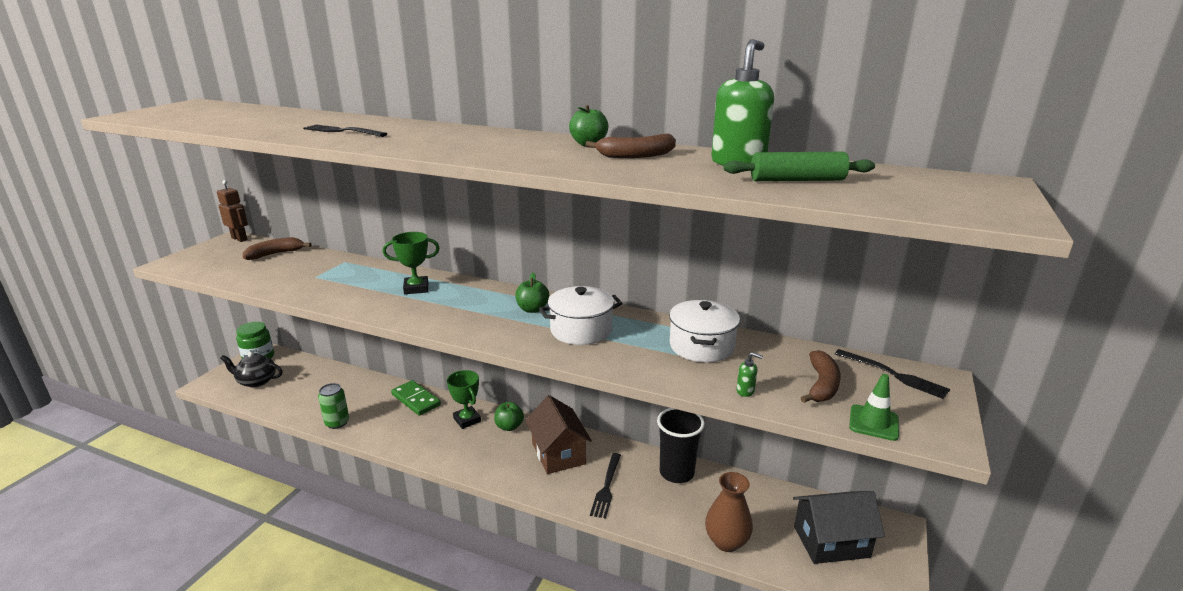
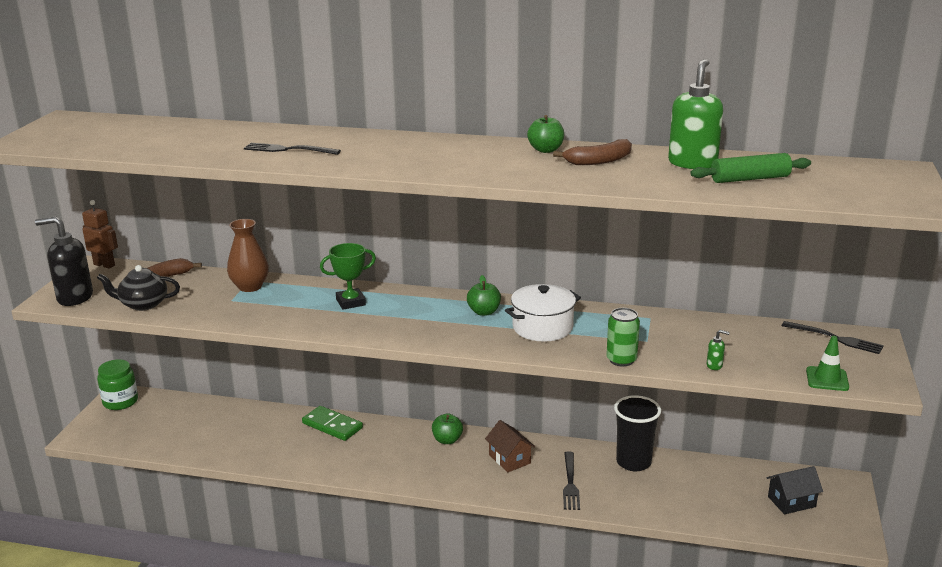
camera: 10 degrees left, 0 degrees up
(191, 263) = (74, 298): none -> black soap dispenser
(256, 381) = (136, 427): black teapot -> black teapot (143, 304)
(337, 423) = (258, 458): green can -> green can (621, 360)
(467, 420) = (399, 439): green trophy -> none
(558, 453) = (509, 459): brown house -> brown house, size x0.66
(701, 346) = (661, 331): white pot -> none
(726, 542) = (698, 514): brown vase -> brown vase (250, 287)
(821, 385) = (777, 353): brown banana -> none
(831, 542) = (791, 502): black house -> black house, size x0.66

